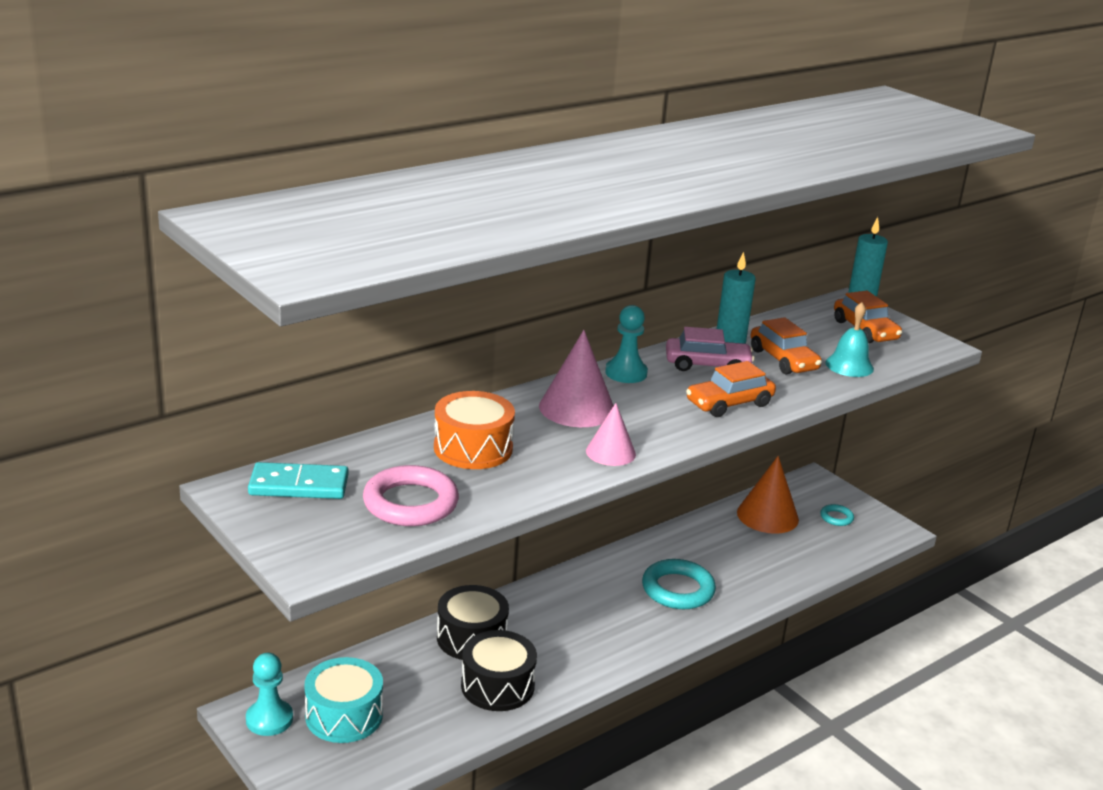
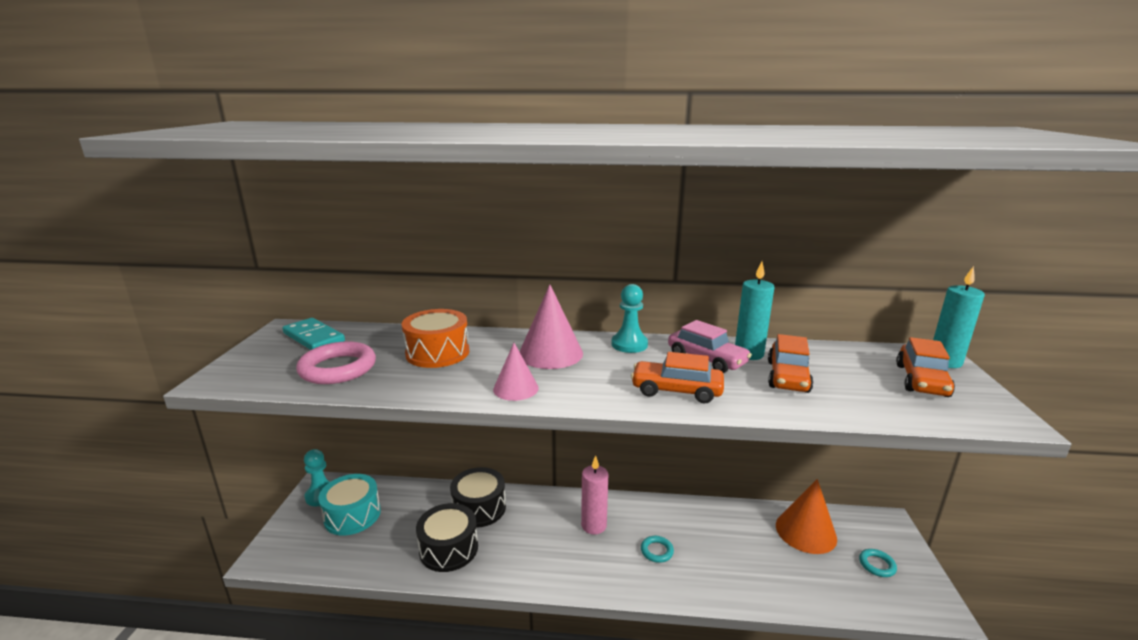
camera: 45 degrees right, 5 degrees down
(601, 596) = (594, 525): none -> pink candle
(678, 589) = (656, 551): turquoise ring -> turquoise ring, size x0.50
(849, 365) = (856, 402): turquoise bell -> none

